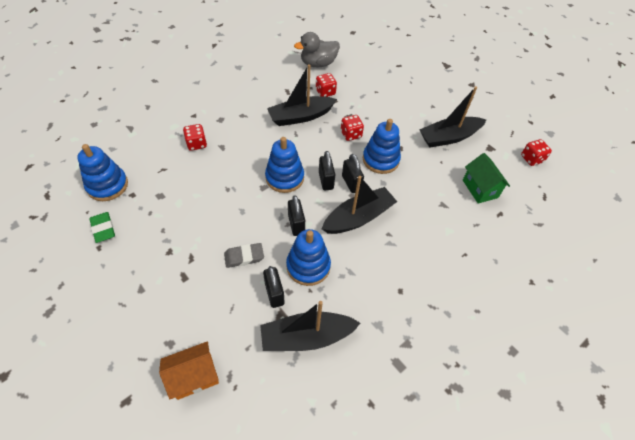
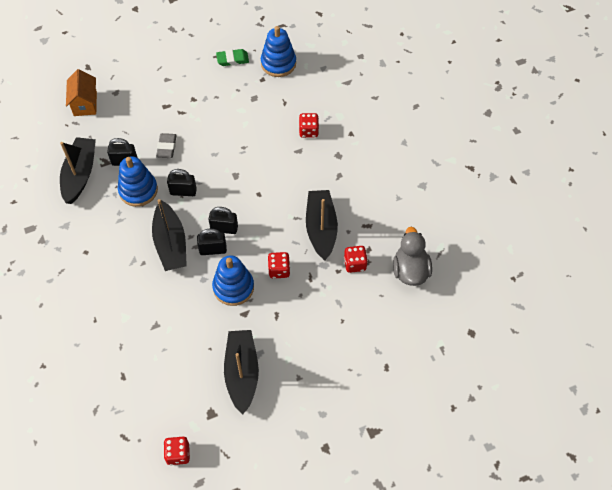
camera: 110 degrees right, 5 degrees up
(284, 178) = (240, 194): blue stacking toy -> none
(480, 189) = (160, 371): green house -> none

